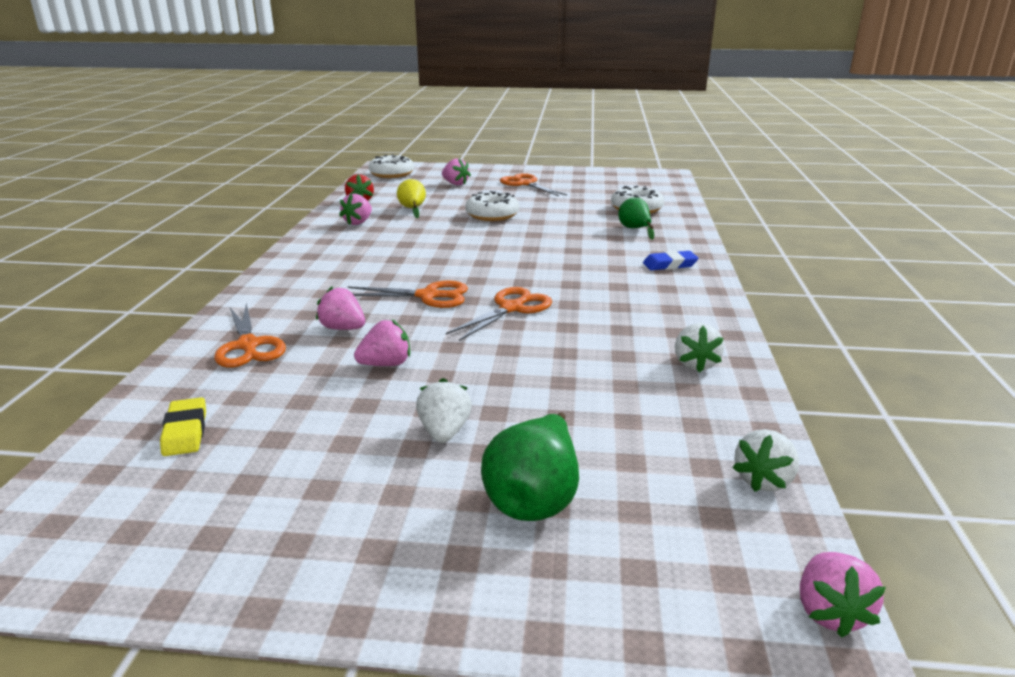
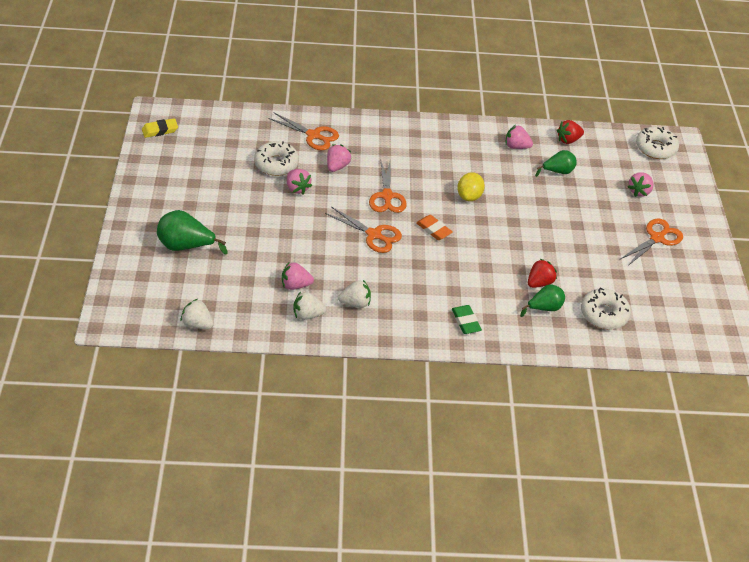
camera: 80 degrees right, 20 degrees up
(185, 431) = (233, 135): yellow eraser -> yellow eraser (160, 130)
(248, 345) = (313, 135): orange scissors -> orange scissors turned 120 degrees counterclockwise
(412, 209) = (557, 172): yellow pear -> green pear
(443, 250) = (469, 196): none -> yellow lemon
(444, 432) = (234, 215): white strawberry -> white strawberry (355, 303)
(492, 215) = (556, 219): white donut -> white donut (276, 164)
(504, 272) = (433, 229): none -> orange eraser
(595, 228) = (539, 282): none -> red strawberry
(669, 265) = (465, 321): blue eraser -> green eraser
(830, 612) = (118, 327): pink strawberry -> pink strawberry (295, 285)

